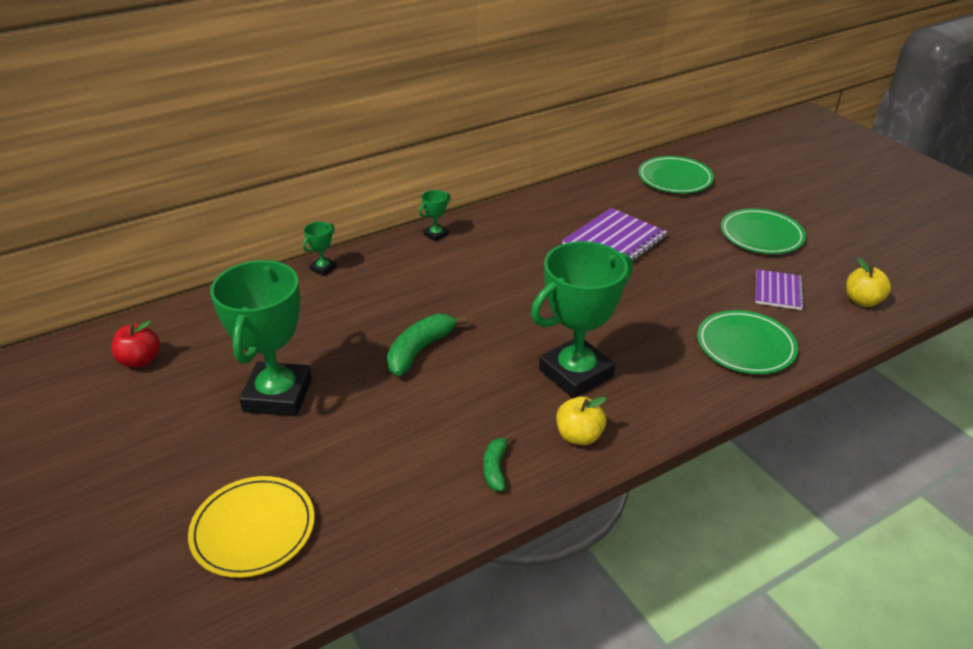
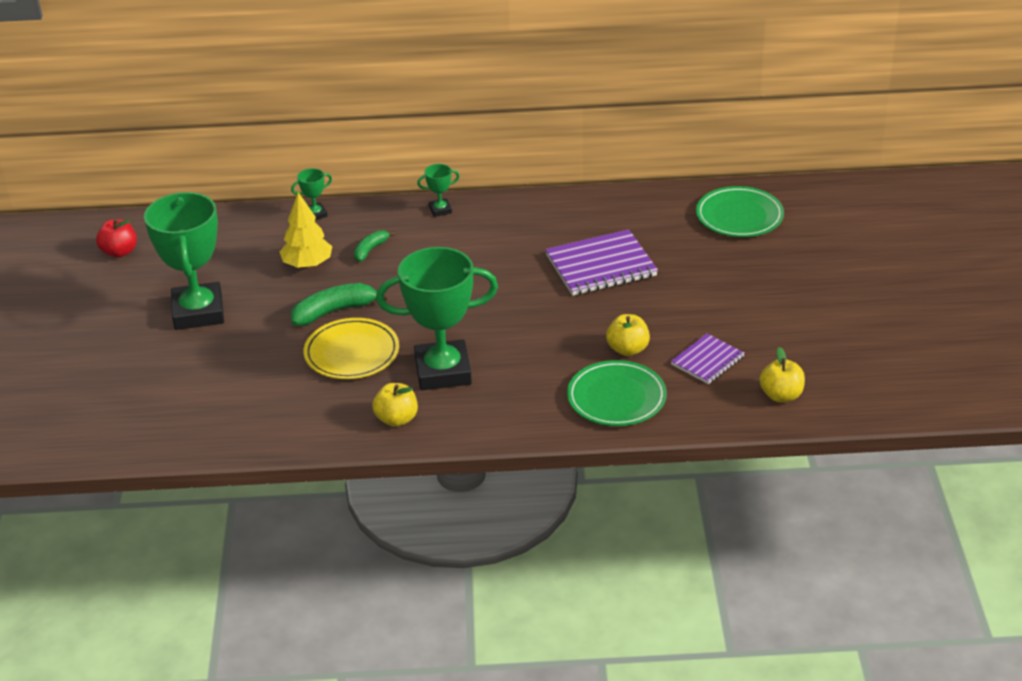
camera: 30 degrees right, 0 degrees up
(253, 529) = (114, 400): yellow plate -> yellow plate (352, 353)
(278, 395) = (198, 312): green trophy -> green trophy turned 45 degrees counterclockwise
(355, 315) = (307, 264): none -> yellow tree
(495, 468) = (311, 419): green banana -> green banana (370, 250)
(708, 302) = (627, 349): none -> yellow apple
(761, 235) = (759, 302): green plate -> none

